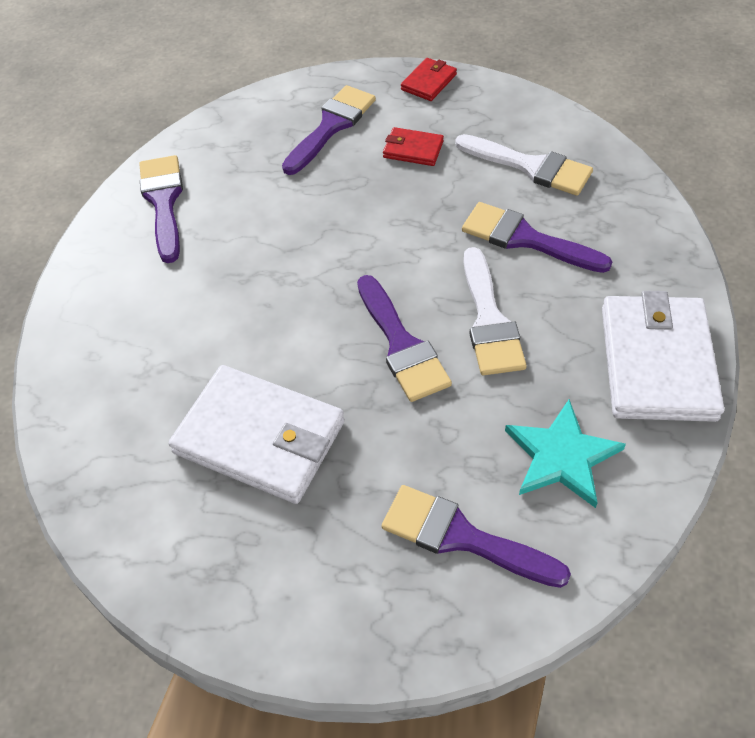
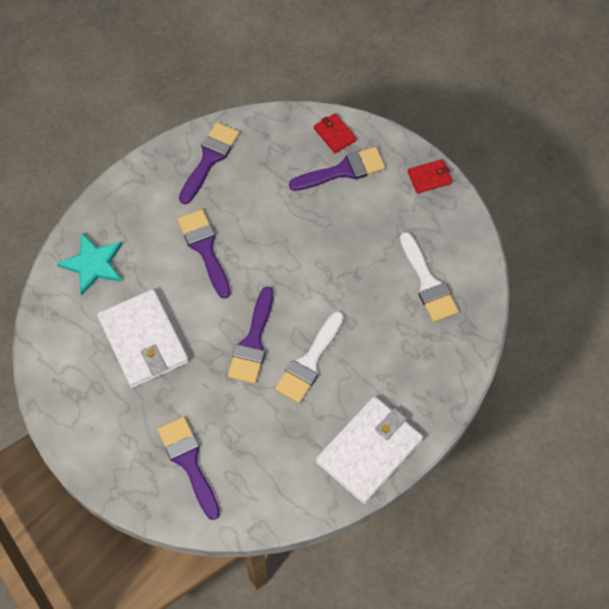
camera: 35 degrees right, 10 degrees up
(413, 149) = (373, 221): red wallet -> red wallet (334, 134)
(525, 239) = (377, 328): purple brush -> purple brush (204, 248)
(561, 456) = (271, 461): turquoise star -> turquoise star (93, 264)

